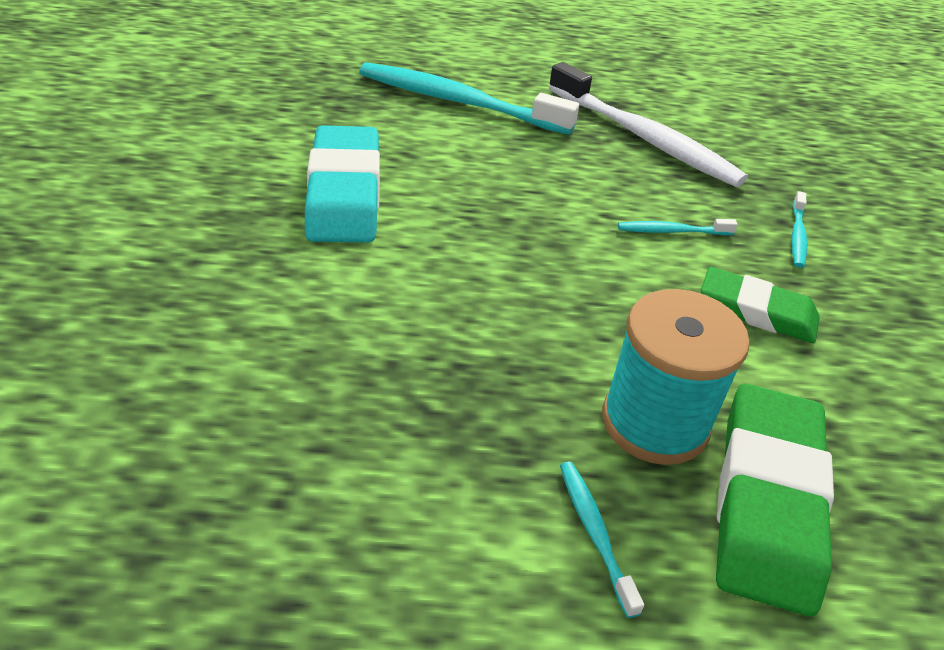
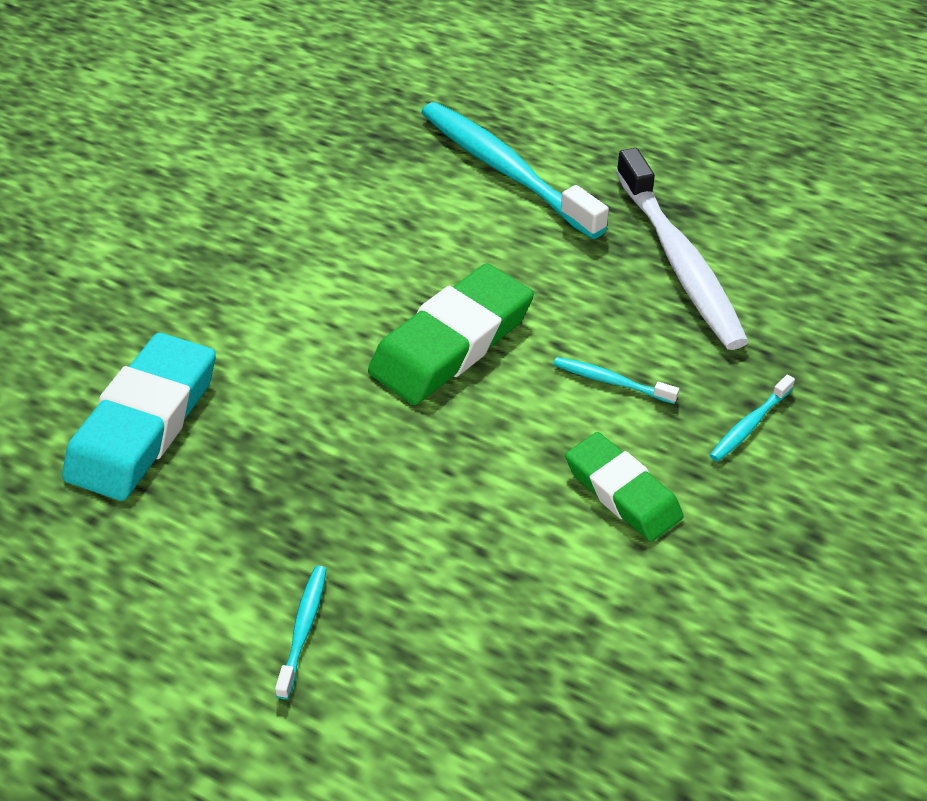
camera: 30 degrees right, 5 degrees up
(344, 193) = (317, 254): turquoise eraser -> turquoise eraser (144, 424)
(654, 422) = (428, 561): turquoise spool -> none
(767, 501) = (468, 660): green eraser -> green eraser (452, 343)

